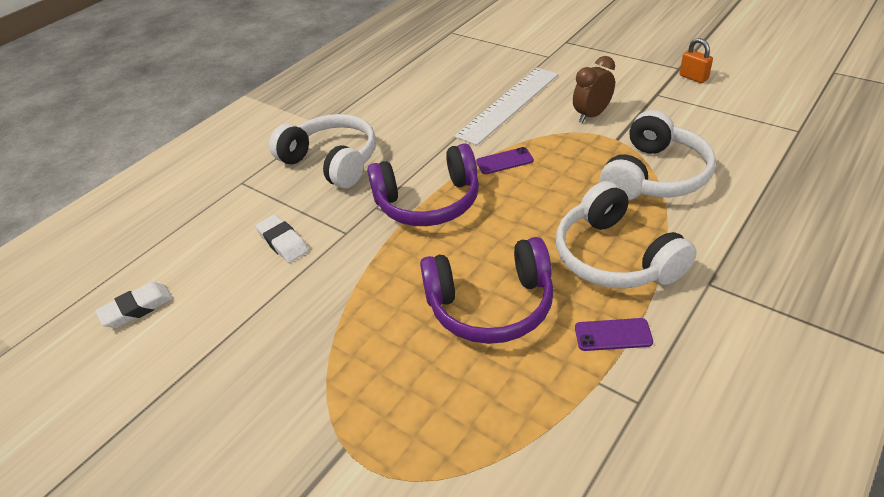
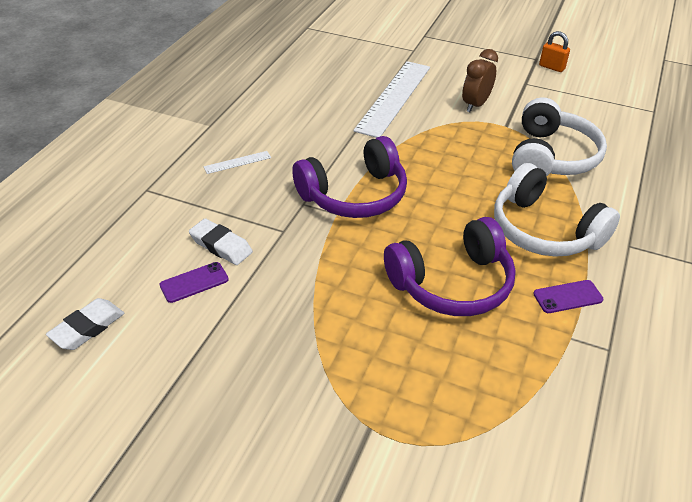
camera: 20 degrees left, 0 degrees up
(332, 161) = (237, 162): white headphones -> white ruler
(504, 161) = (412, 152): purple phone -> purple phone (194, 282)

